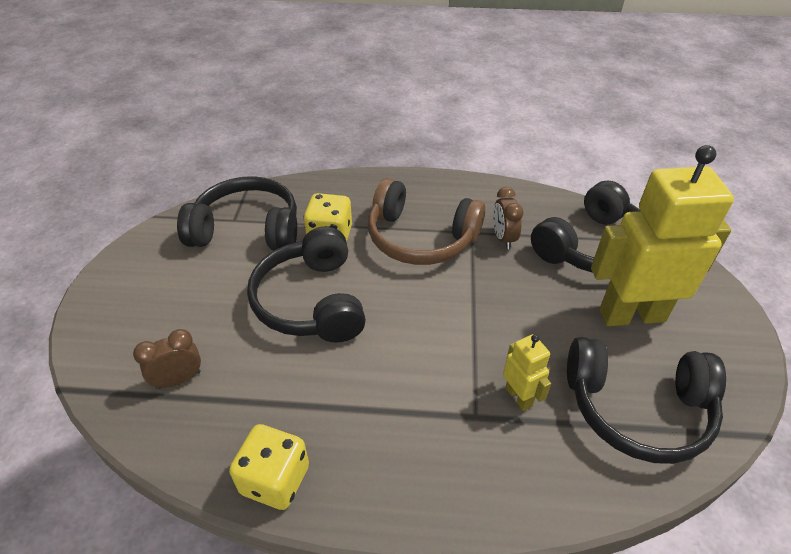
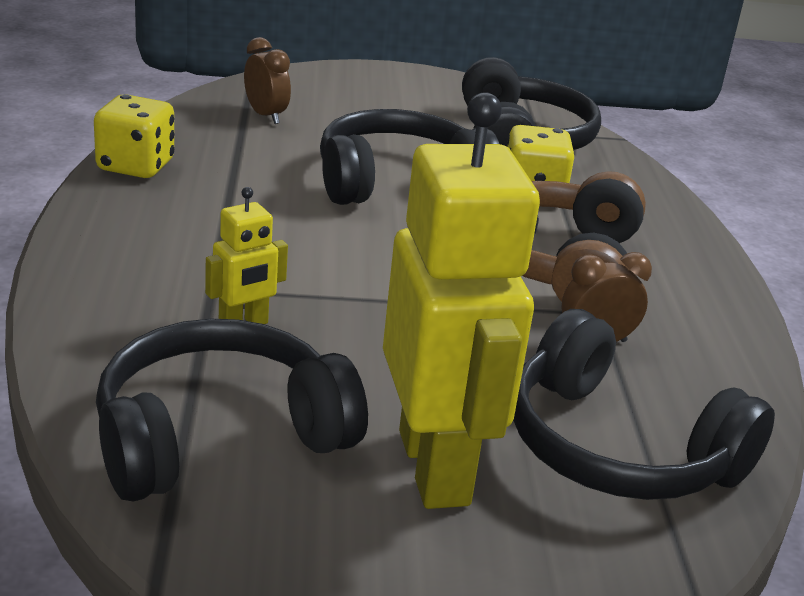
camera: 80 degrees right, 15 degrees down
(637, 409) = (219, 435): black headphones -> black headphones turned 60 degrees clockwise

